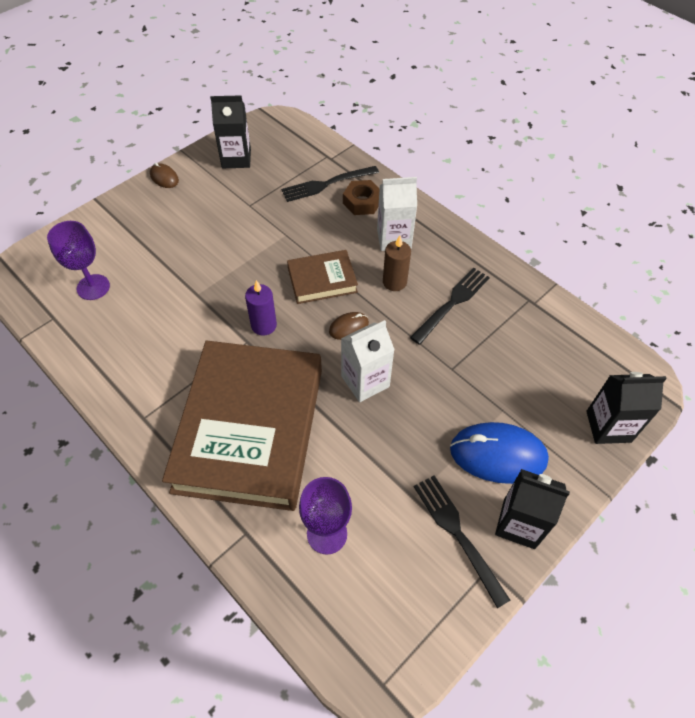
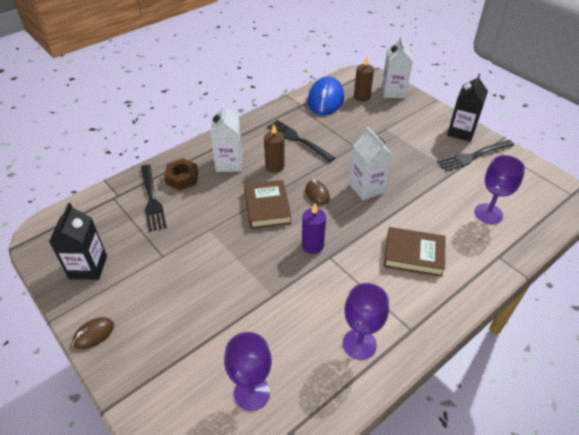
camera: 85 degrees left, 10 degrees down
(131, 369) = (359, 344): none -> purple goblet
(249, 429) = (413, 254): brown book -> brown book, size x0.46
(498, 455) = (418, 134): blue mouse -> blue mouse (325, 99)
(578, 380) = (362, 97): none -> brown candle
(608, 426) = (393, 92): black carton -> white carton

